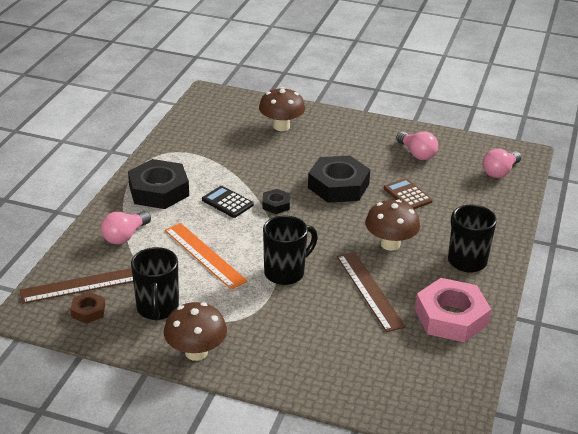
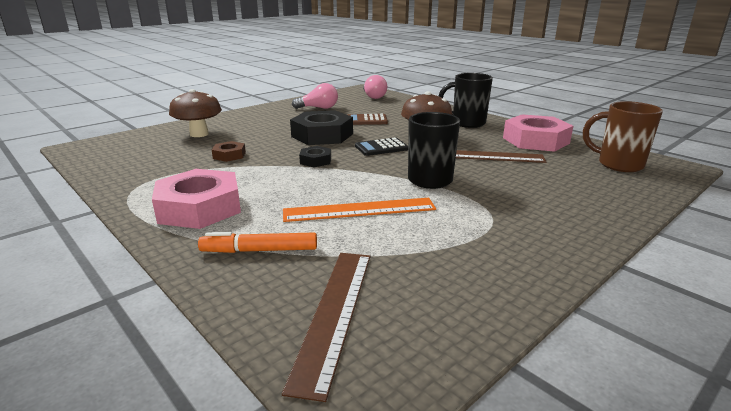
camera: 60 degrees left, 10 degrees down
(88, 311) = (405, 323): brown nut -> brown nut (229, 155)
(125, 236) = (259, 250): pink light bulb -> orange marker
(157, 309) = (441, 262): black mug -> none
(159, 191) = (199, 208): black nut -> pink nut
(196, 352) = (545, 255): brown mushroom -> none
(227, 202) = (280, 179): black calculator -> black calculator (381, 148)
(423, 381) = (618, 165): none -> brown mug

